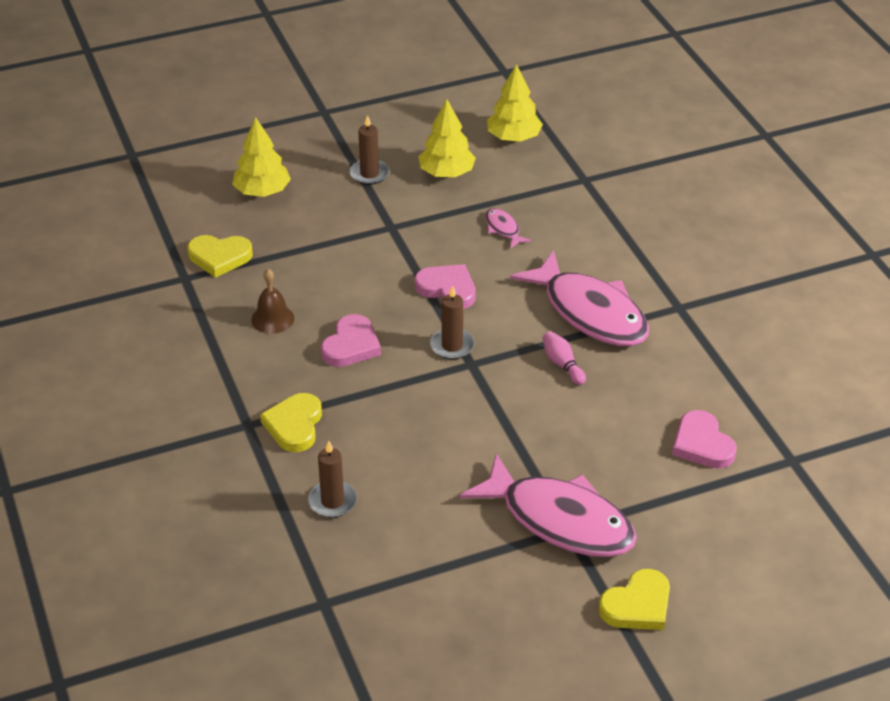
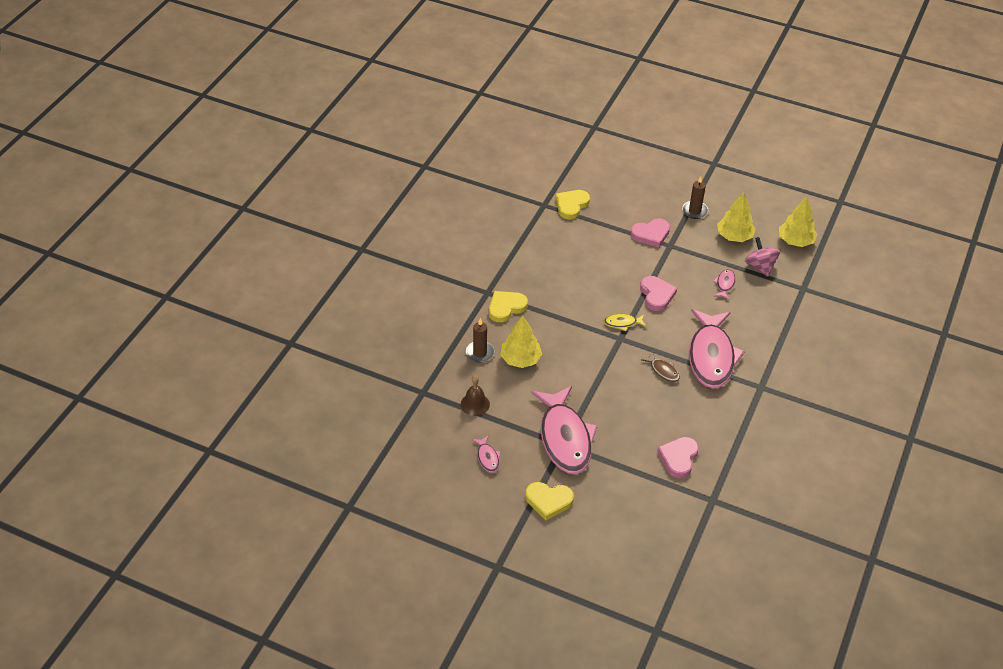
camera: 45 degrees right, 5 degrees up
(219, 257) = (571, 205): yellow heart -> yellow heart turned 75 degrees clockwise
(262, 192) = (631, 186): yellow tree -> yellow tree (520, 359)
(272, 319) = (558, 251): brown bell -> brown bell (475, 404)
(351, 345) = (577, 289): pink heart -> pink heart (651, 234)
(452, 346) = (622, 323): brown candle -> yellow fish
(505, 615) = (487, 458): none -> pink fish
(514, 186) = (760, 266): none -> pink spinning top
(562, 364) = (663, 370): pink bowling pin -> brown fish

